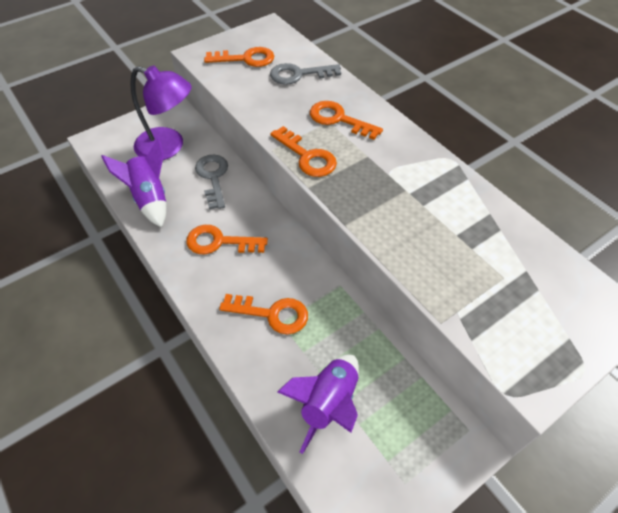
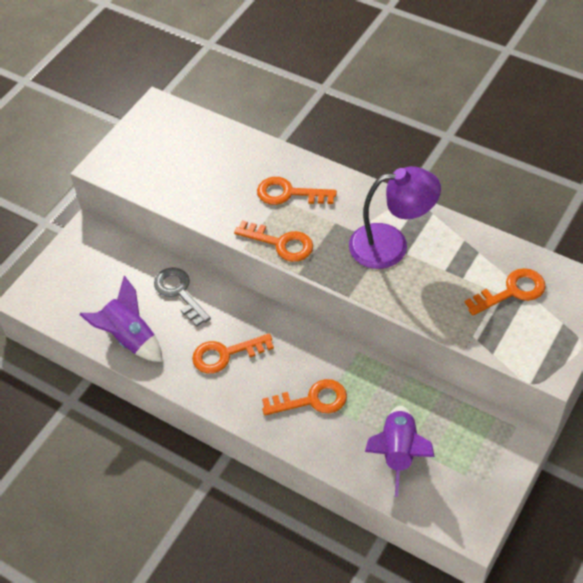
camera: 20 degrees left, 0 degrees up
(169, 147) = (112, 277): purple lamp -> purple lamp (391, 245)
(246, 59) = (157, 156): orange key -> orange key (511, 291)
(299, 74) = (223, 156): grey key -> none

